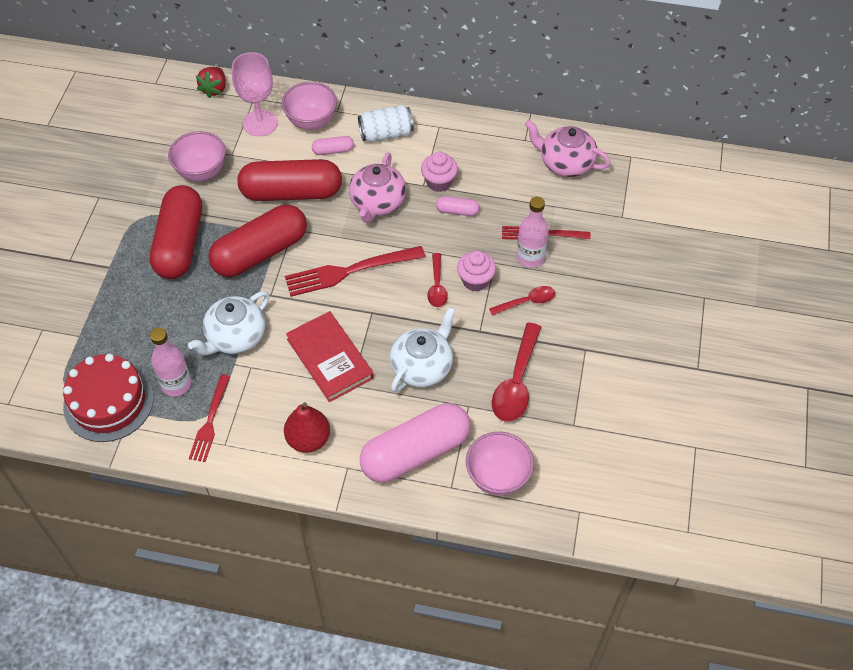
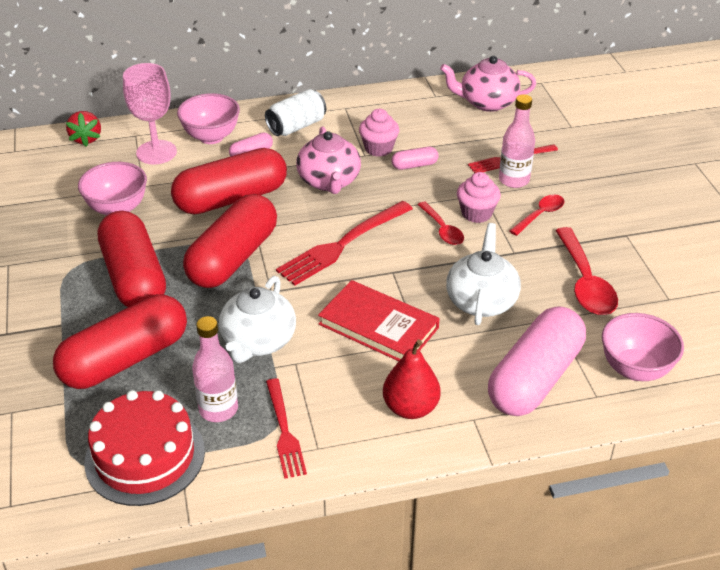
camera: 25 degrees left, 15 degrees down
(136, 315) = (125, 359): none -> red capsule

